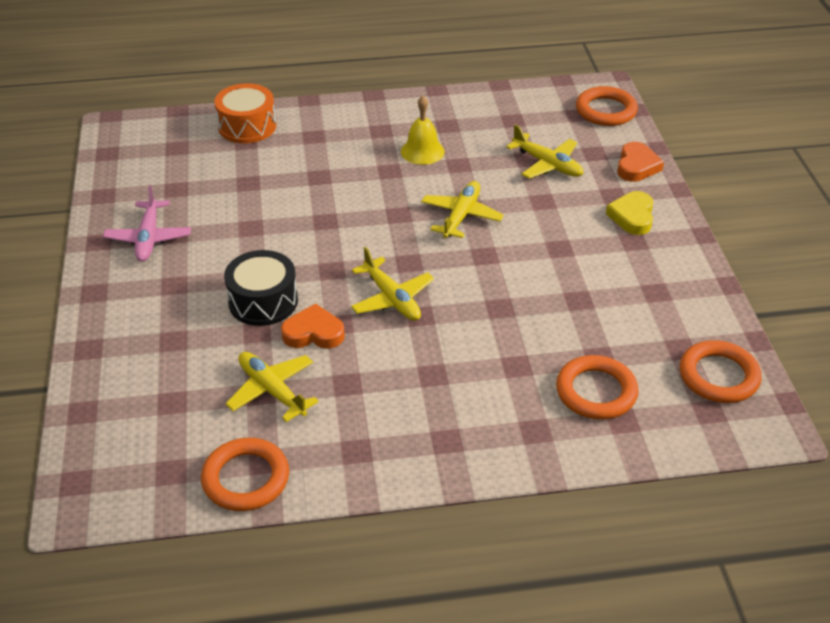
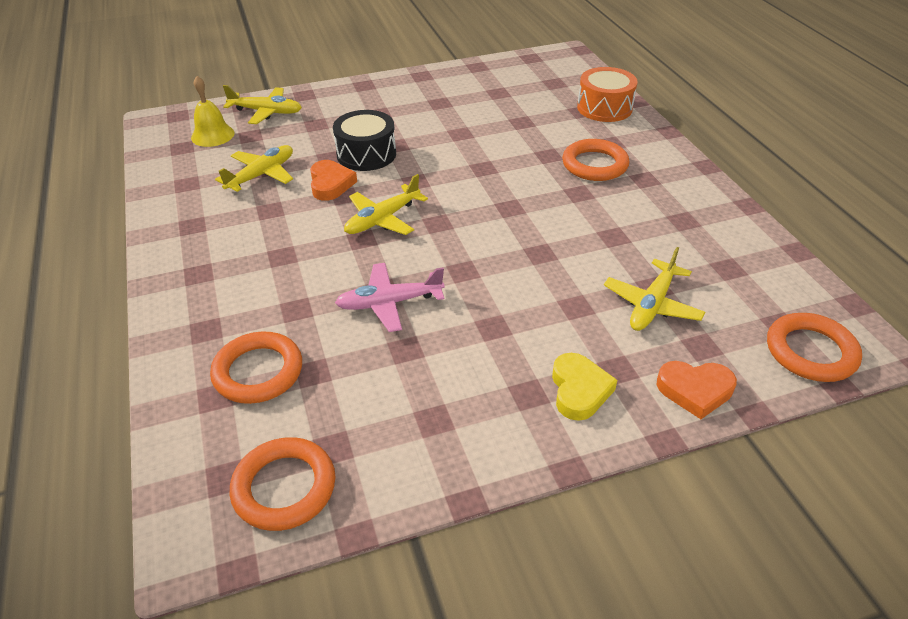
camera: 80 degrees right, 0 degrees up
(149, 238) = (431, 93): pink plane -> pink plane (389, 303)
(246, 478) = (169, 178): orange ring -> orange ring (594, 165)
(422, 151) = (624, 209): yellow bell -> yellow bell (212, 135)
(461, 216) = (523, 248): yellow plane -> yellow plane (266, 112)
(632, 216) = (579, 390): yellow heart -> yellow heart turned 90 degrees clockwise

